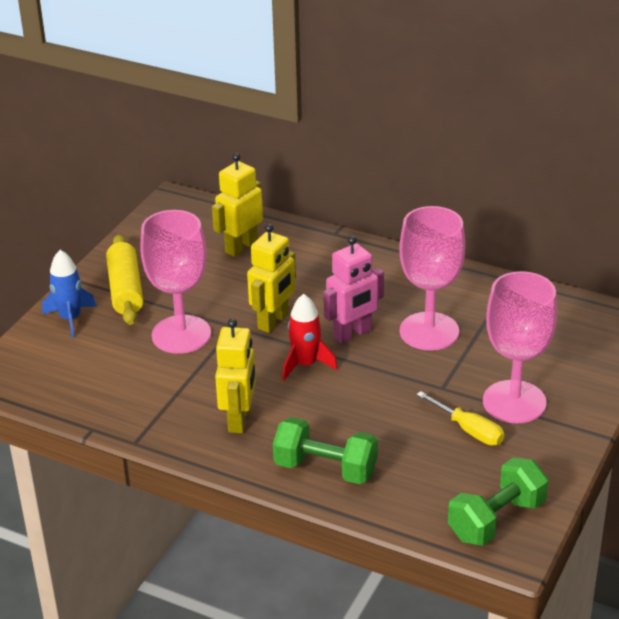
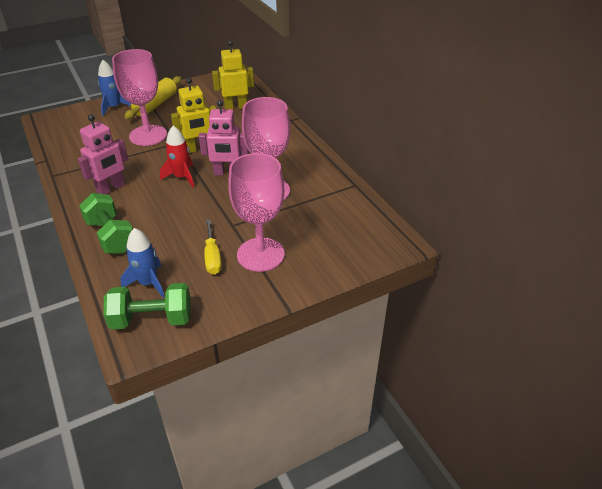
camera: 35 degrees right, 5 degrees up
(239, 419) = (111, 188): yellow robot -> pink robot
(441, 490) = (148, 283): none -> blue rocket

